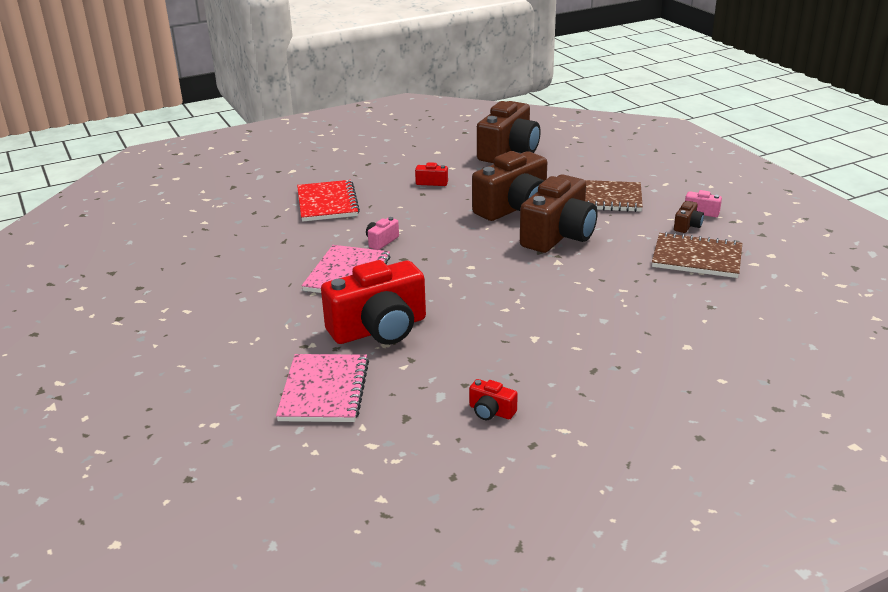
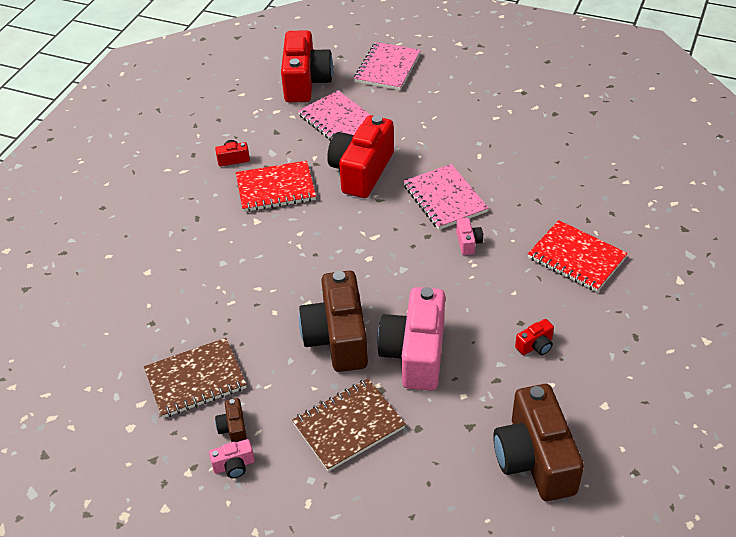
camera: 140 degrees right, 15 degrees up
(173, 423) = (387, 68): none -> pink notebook
(284, 464) = (305, 82): none -> red camera
(481, 356) = (276, 188): none -> red notebook
(514, 208) = (415, 353): brown camera -> pink camera

